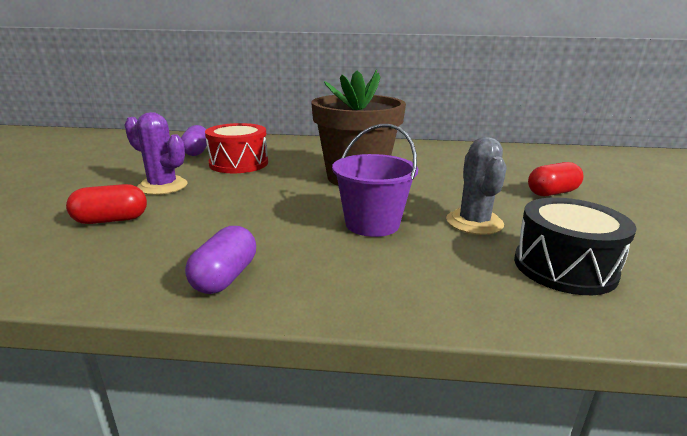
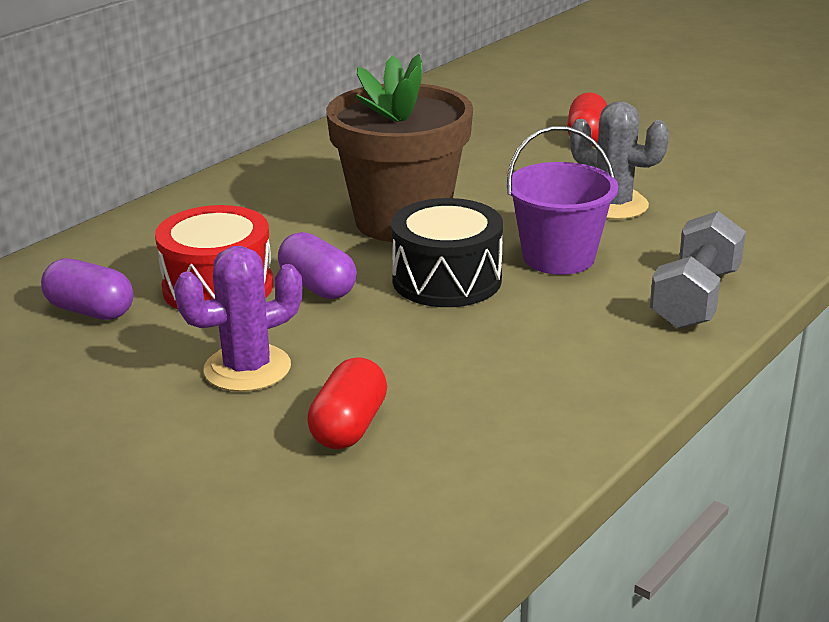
camera: 55 degrees left, 5 degrees up
(225, 277) = (603, 371): purple capsule -> purple capsule (318, 287)
(376, 287) = (695, 298): none -> grey dumbbell
(564, 267) = (737, 205): black drum -> black drum (447, 280)

